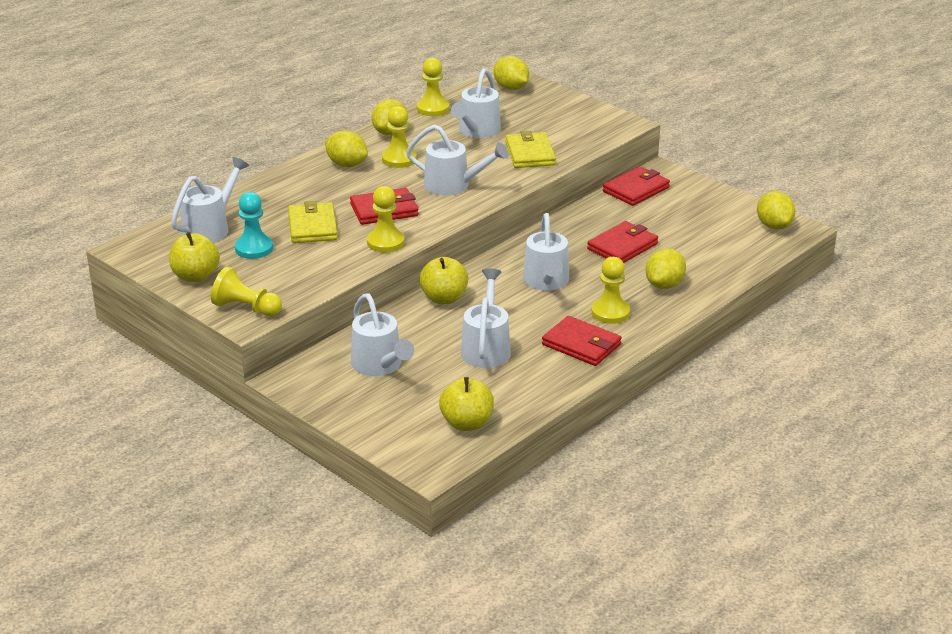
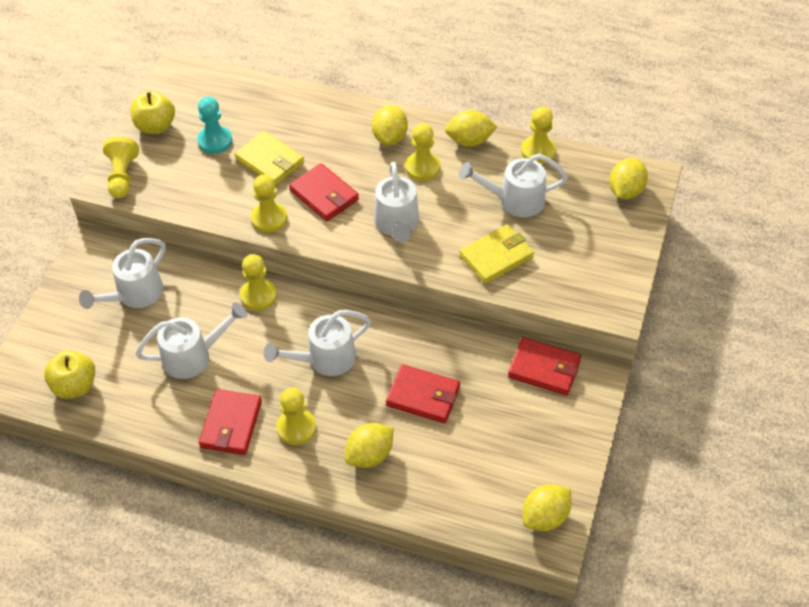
camera: 65 degrees right, 20 degrees up
(210, 228) = (233, 101): white watering can -> none
(312, 226) = (270, 161): yellow wallet -> yellow wallet turned 75 degrees clockwise
(444, 298) = (258, 295): yellow apple -> yellow pawn
(664, 285) = (369, 455): yellow lemon -> yellow lemon turned 45 degrees counterclockwise

